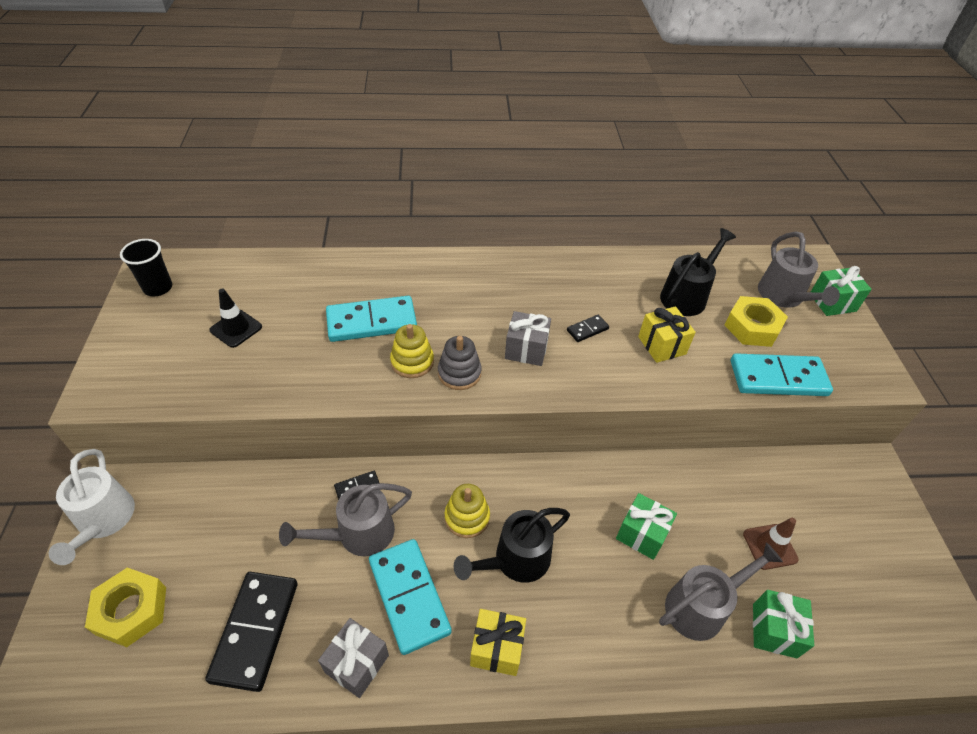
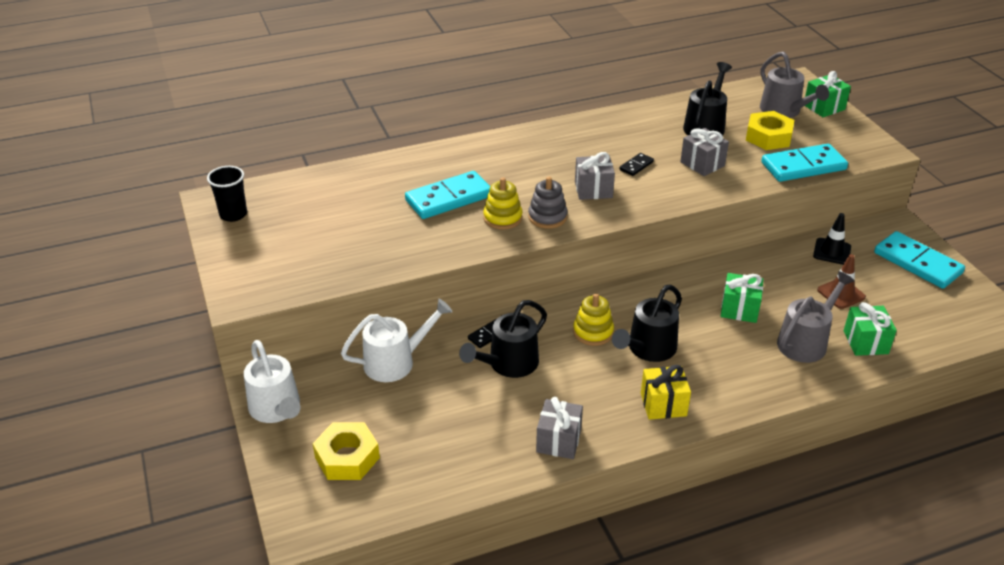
camera: 15 degrees left, 10 degrees down
(236, 328) = (330, 228): black traffic cone -> black traffic cone (832, 251)
(249, 495) = (396, 362): none -> white watering can
(255, 631) = (462, 443): black domino -> none
(358, 534) = (508, 364): grey watering can -> black watering can
(409, 596) = (575, 392): turquoise domino -> turquoise domino (917, 263)
(661, 345) = (702, 164): yellow gift -> grey gift

